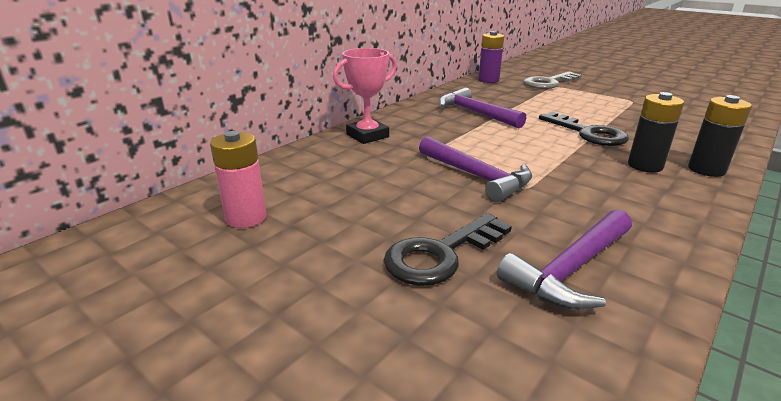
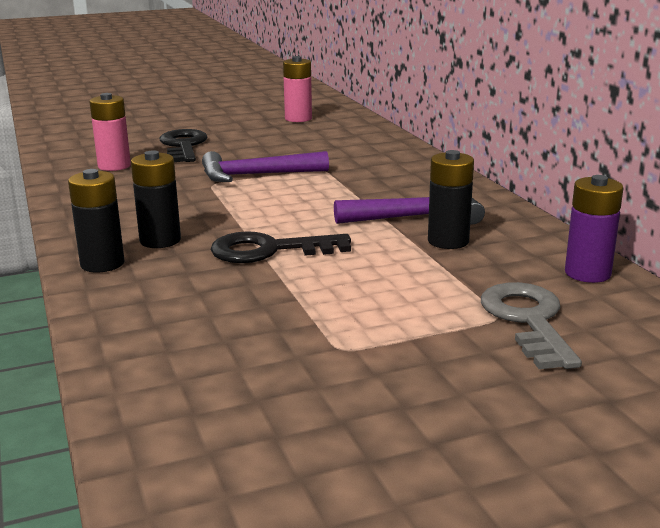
camera: 120 degrees right, 5 degrees down
(367, 136) = (401, 160): pink trophy -> none
(497, 102) = (448, 241): none -> black battery
(571, 269) = (114, 166): purple hammer -> pink battery

